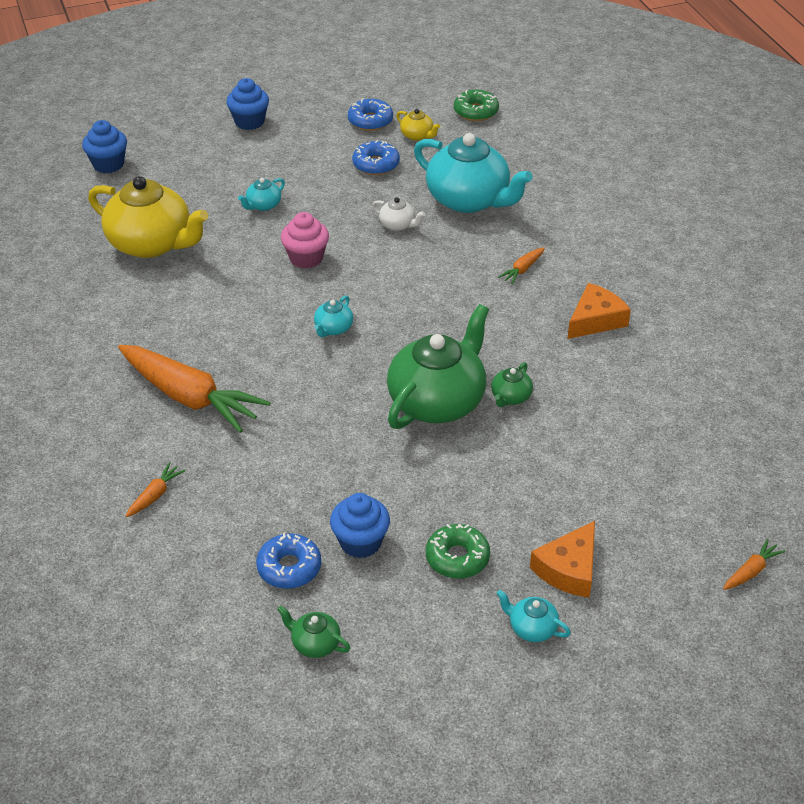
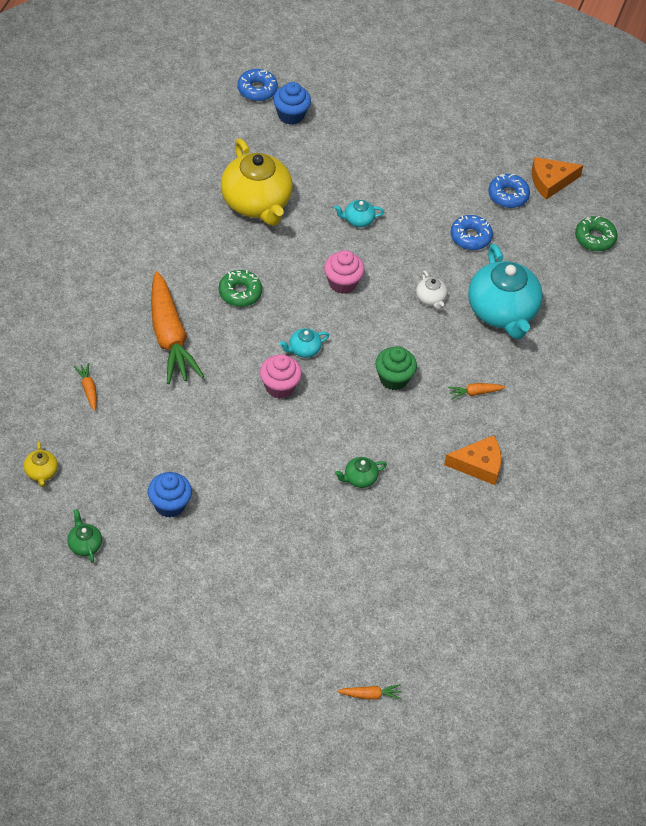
camera: 35 degrees right, 10 degrees up
(155, 495) = (88, 389): orange carrot -> orange carrot turned 90 degrees counterclockwise
(249, 122) = (422, 139): blue cupcake -> none
(289, 567) = (116, 490): blue donut -> blue donut (257, 89)
(347, 371) = (279, 387): none -> pink cupcake
(417, 136) = (527, 231): yellow teapot -> yellow teapot (41, 472)
(438, 401) = (312, 448): green teapot -> none
(441, 301) = (393, 379): none -> green cupcake
(457, 558) = (212, 555): green donut -> green donut (240, 293)
(532, 628) = (207, 627): turquoise teapot -> none
(569, 569) = (267, 611): orange cheese -> orange cheese (550, 181)

